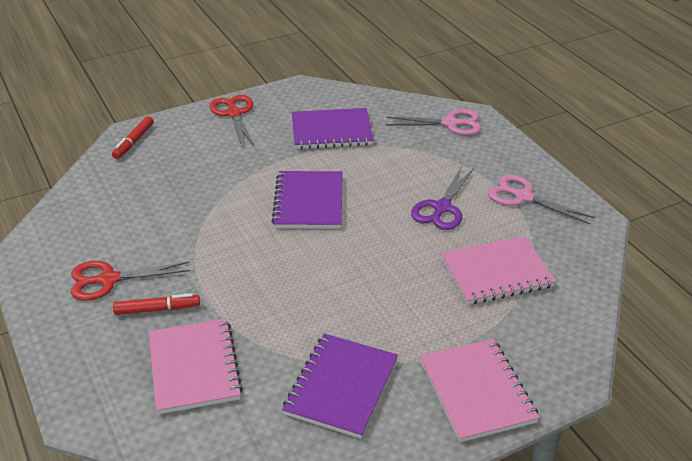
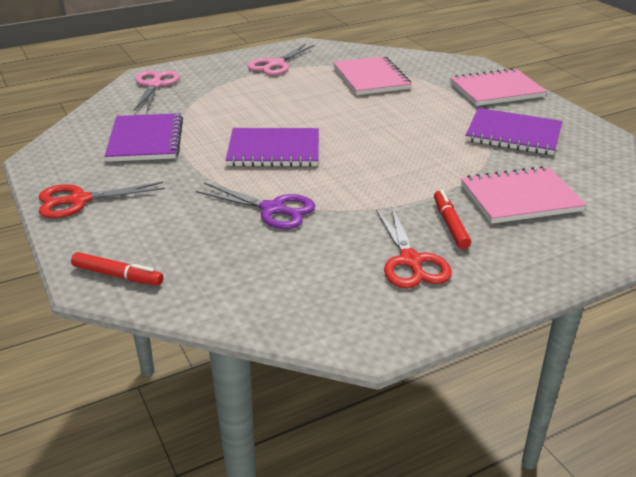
camera: 90 degrees left, 5 degrees down
(442, 208) = (288, 93): purple scissors -> purple scissors (272, 209)

